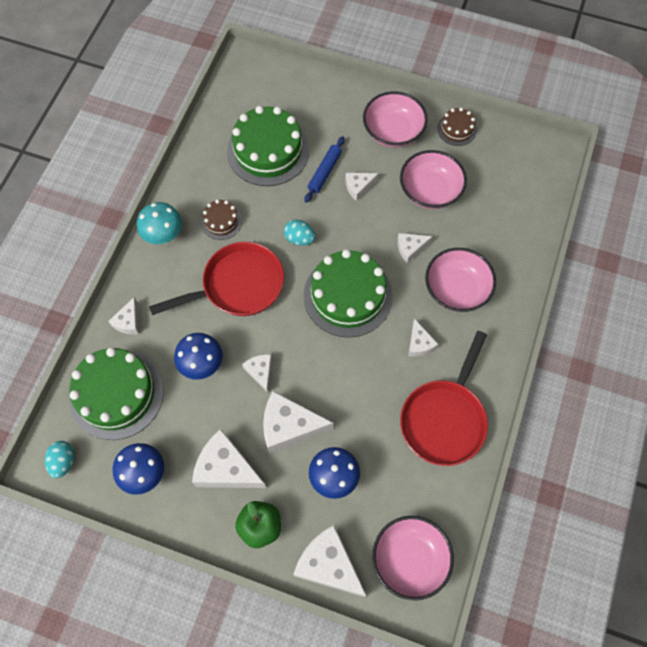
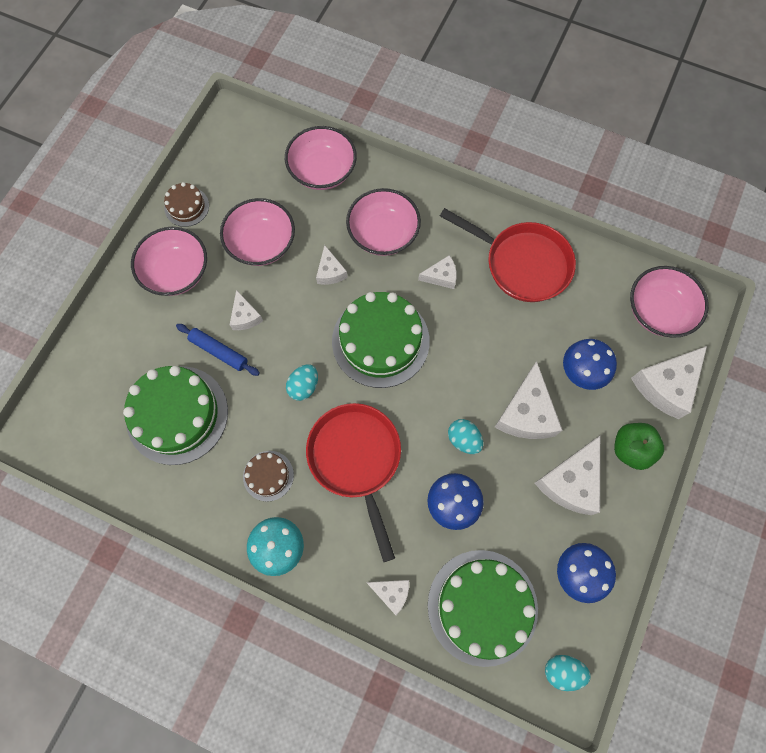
camera: 85 degrees left, 5 degrees up
(260, 372) = (463, 439): white cheese -> turquoise egg
(514, 231) = (322, 171): none -> pink bowl

